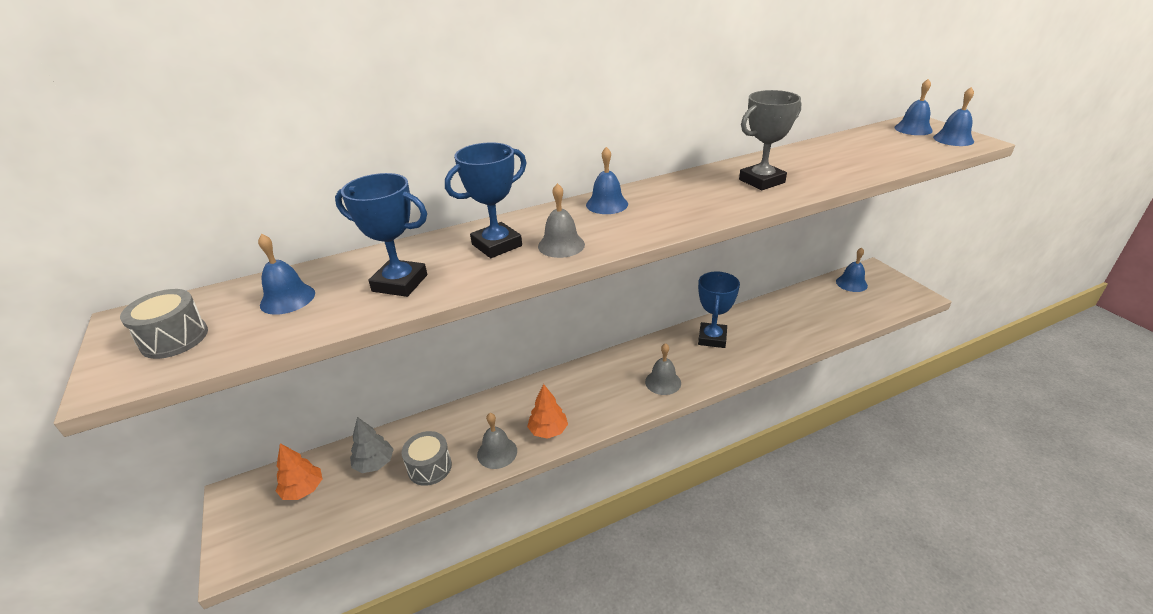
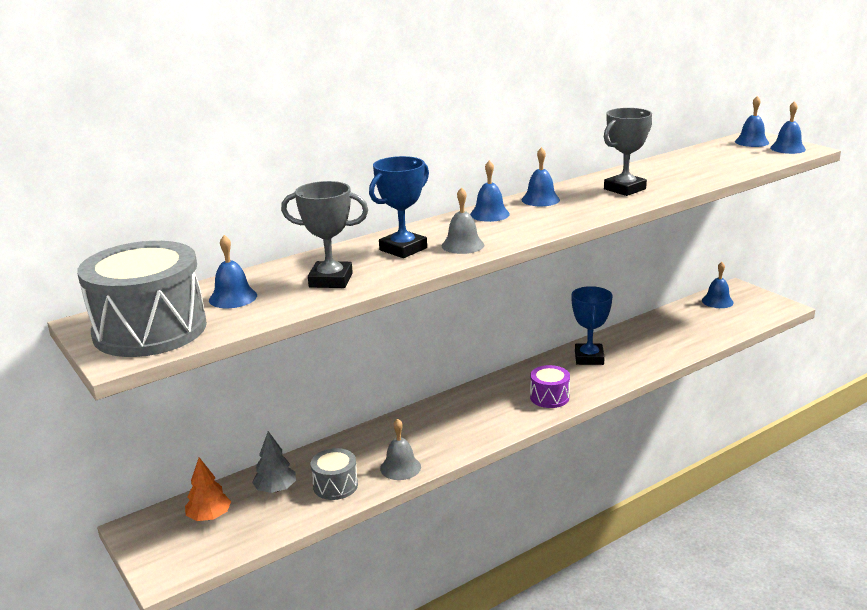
camera: 10 degrees left, 10 degrees down
(174, 339) = (150, 330): grey drum -> grey drum, size x2.04
(400, 283) = (331, 280): blue trophy -> grey trophy
(548, 430) = (446, 446): orange tree -> none
(663, 382) = (549, 397): grey bell -> purple drum
(667, 189) = (540, 199): none -> blue bell

